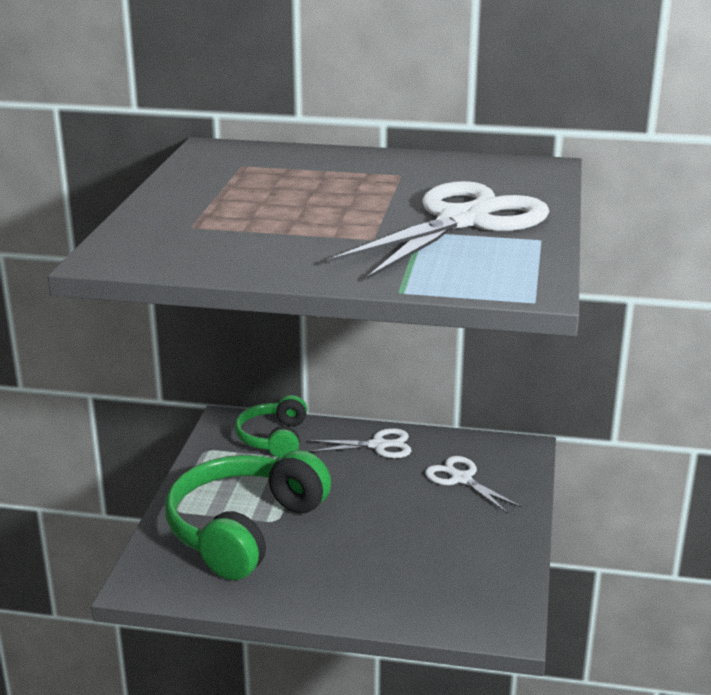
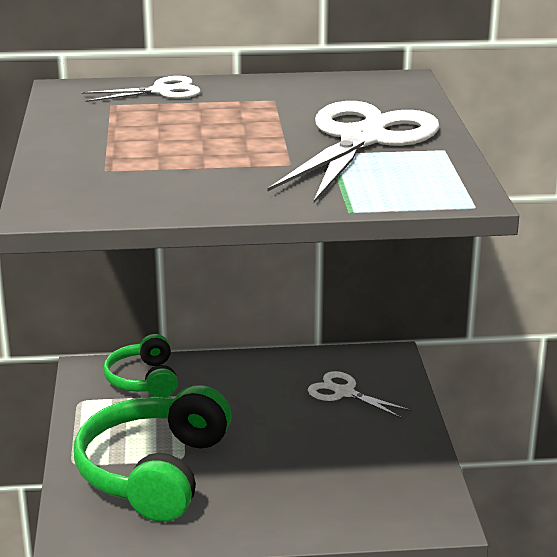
camera: 15 degrees left, 0 degrees up
(378, 445) = (251, 372): white scissors -> white scissors (161, 91)

